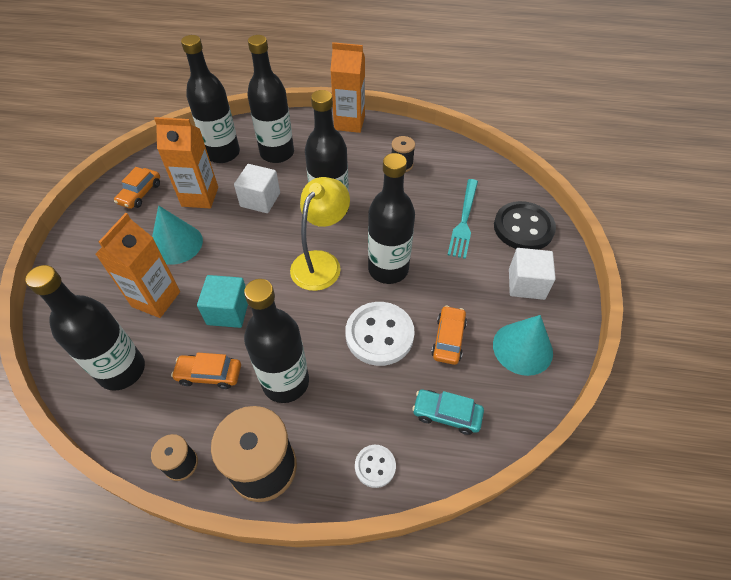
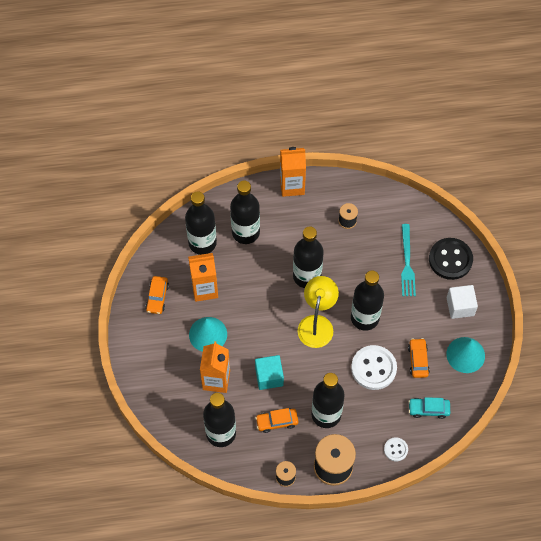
camera: 15 degrees left, 10 degrees up
(260, 200) = (251, 281): white cube -> none

